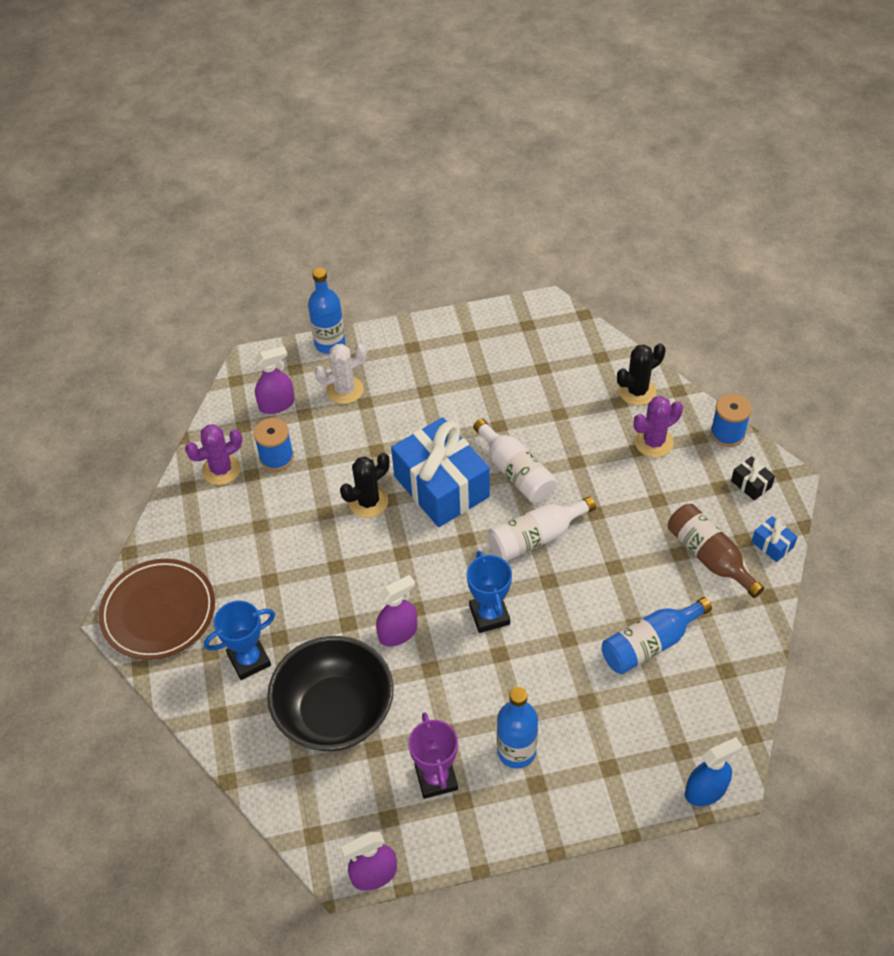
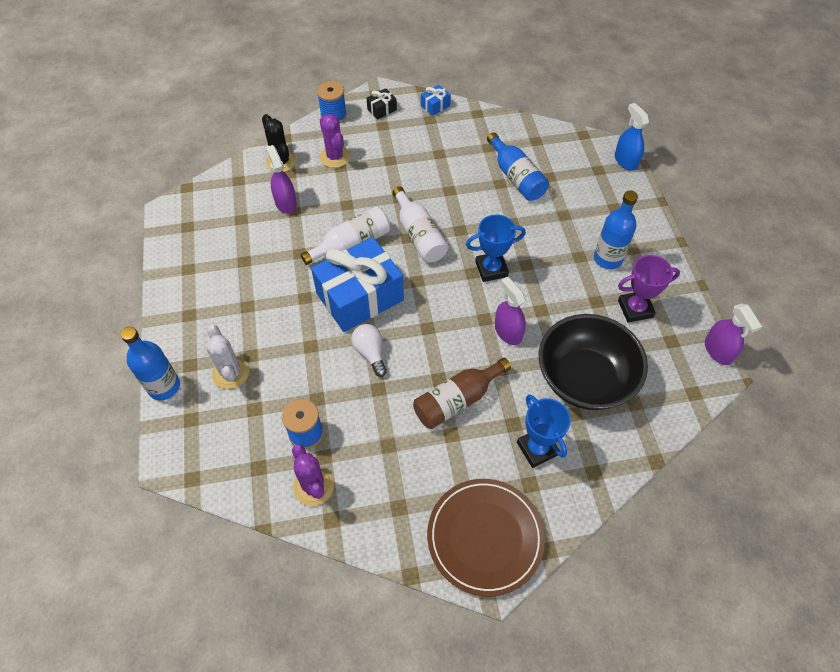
camera: 90 degrees left, 5 degrees up
(277, 404) = (236, 435): purple spray bottle -> purple spray bottle (285, 203)
(368, 502) = (370, 353): black cactus -> white light bulb
(709, 556) = (443, 138): brown bottle -> brown bottle (457, 400)

